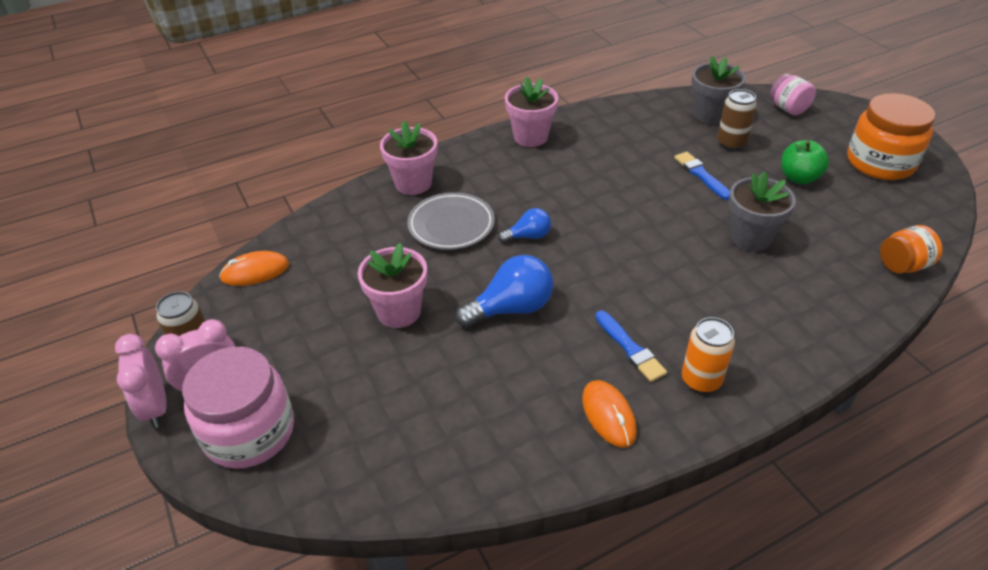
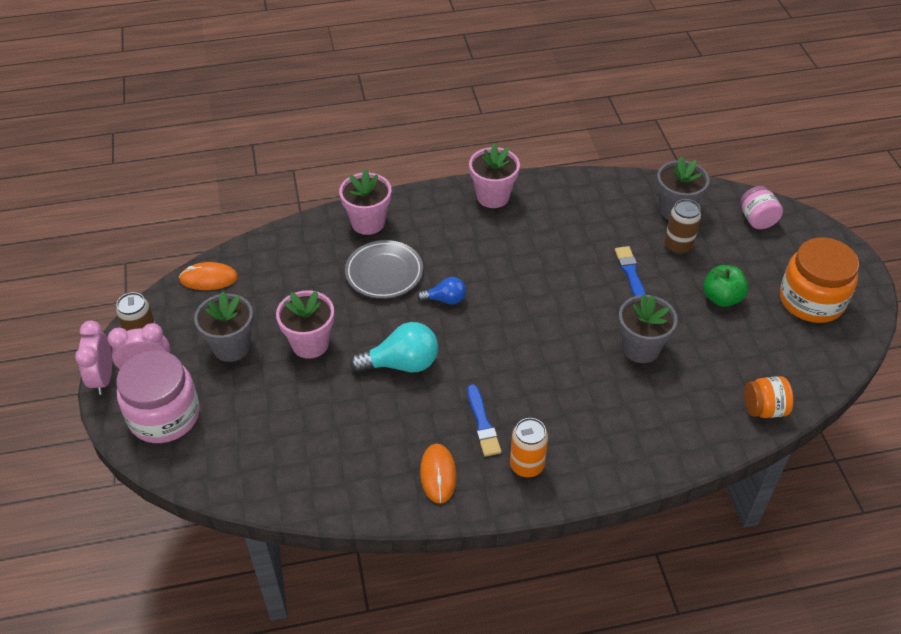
camera: 15 degrees right, 5 degrees up
(307, 335) = (231, 347): none -> grey flower pot
(511, 308) = (401, 364): blue light bulb -> turquoise light bulb

